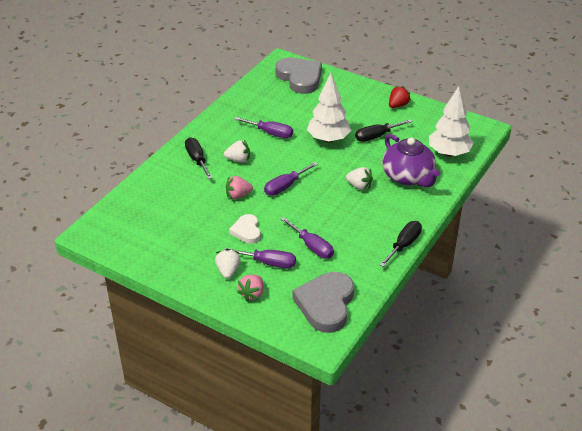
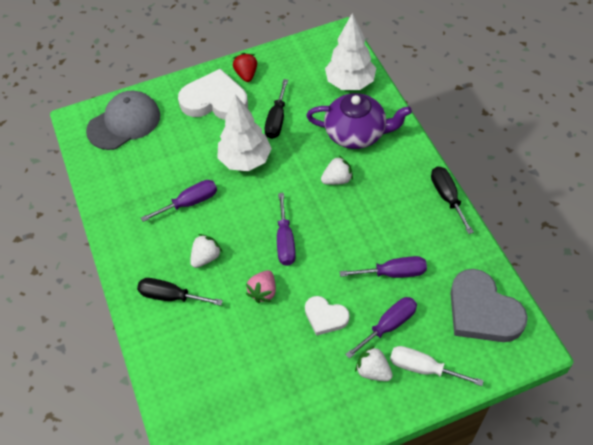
camera: 50 degrees left, 15 degrees up
(252, 294) = (423, 368): pink strawberry -> white screwdriver
(300, 78) = (124, 123): grey heart -> grey cap
(360, 103) = (215, 100): none -> white heart

